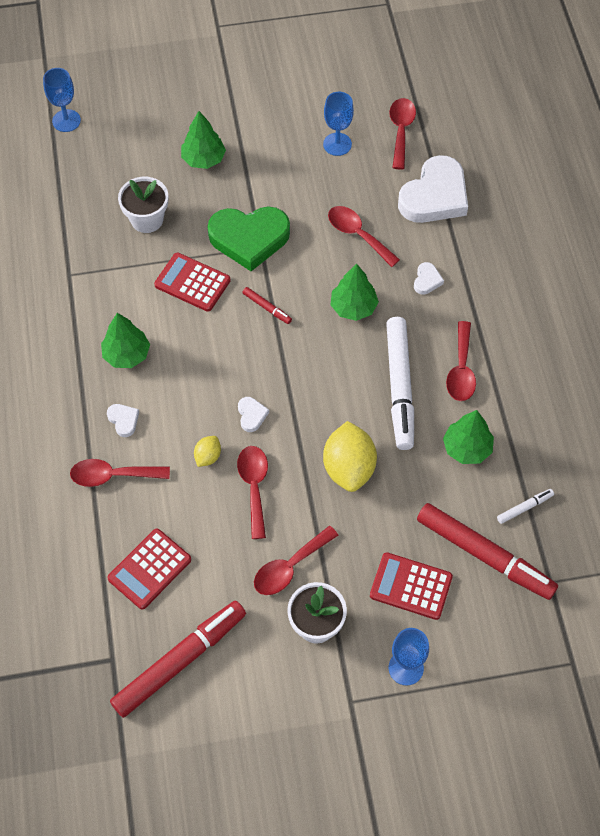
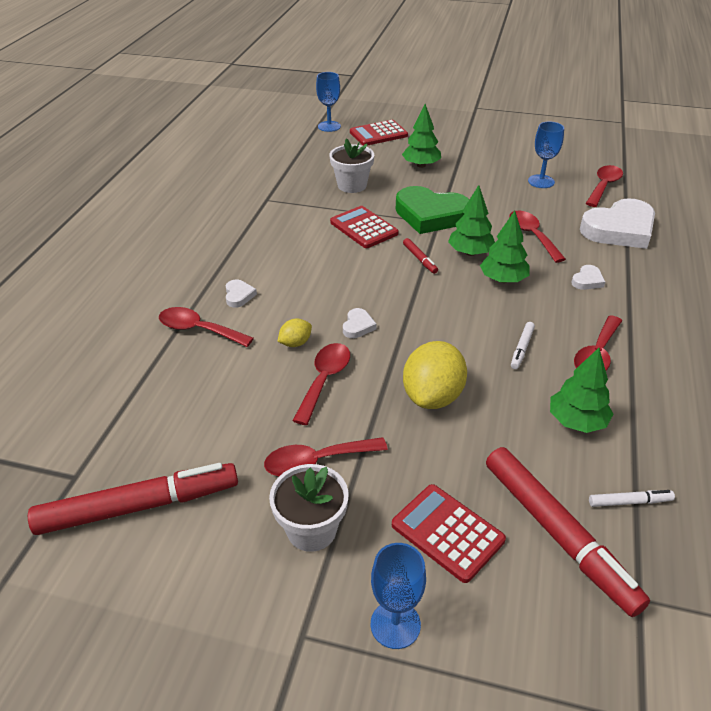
camera: 25 degrees right, 20 degrees down
(126, 354) = (275, 255): green tree -> green tree (470, 253)
(149, 569) = (174, 412): red calculator -> red calculator (378, 134)
(399, 387) = (521, 349): white marker -> white marker, size x0.42

